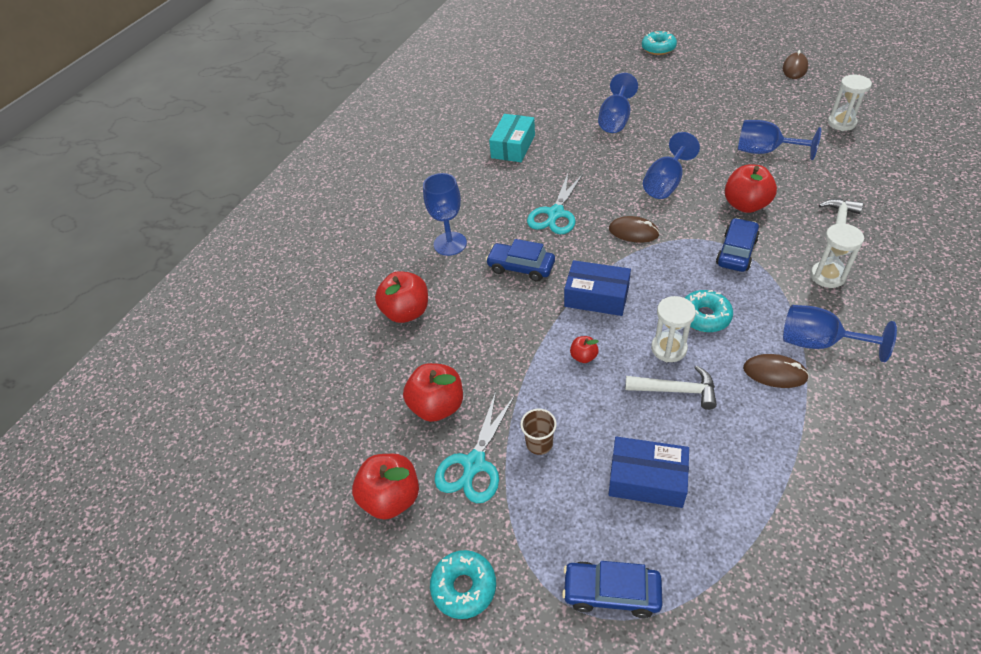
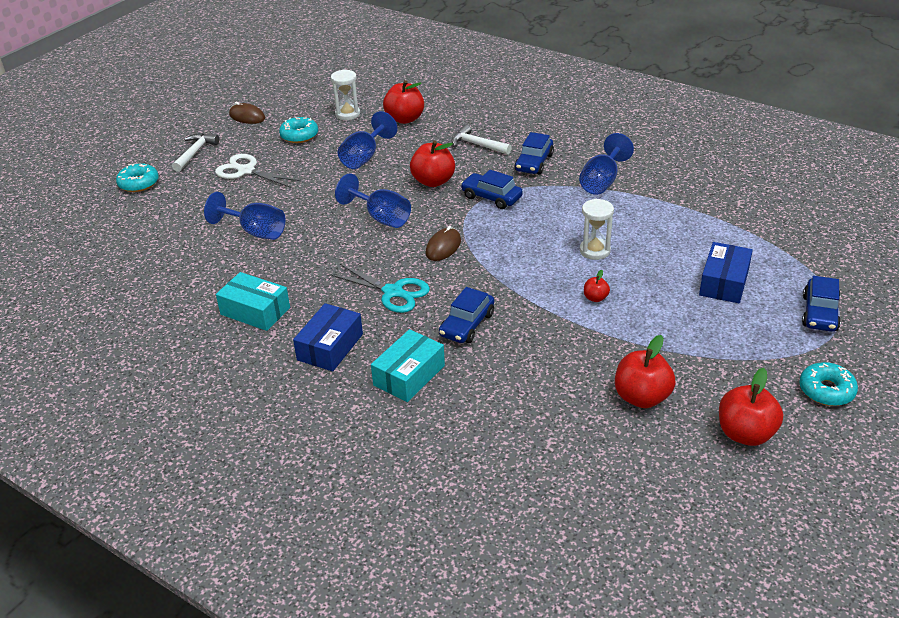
camera: 85 degrees left, 10 degrees down
(406, 312) = (508, 416): red apple -> red apple (405, 119)
(450, 244) = (409, 375): blue goblet -> turquoise box
(474, 464) = (709, 376): turquoise scissors -> none
(539, 443) = (688, 335): brown cup -> none
(596, 296) = (523, 281): blue box -> blue box (330, 347)
(676, 390) = (639, 254): white hammer -> white hammer (195, 153)
(703, 92) = (246, 171): none -> white scissors
(704, 316) = (563, 227): turquoise donut -> turquoise donut (299, 135)
(774, 373) = (628, 206): brown mouse -> none
(827, 276) = (534, 163): white hourglass -> blue car

